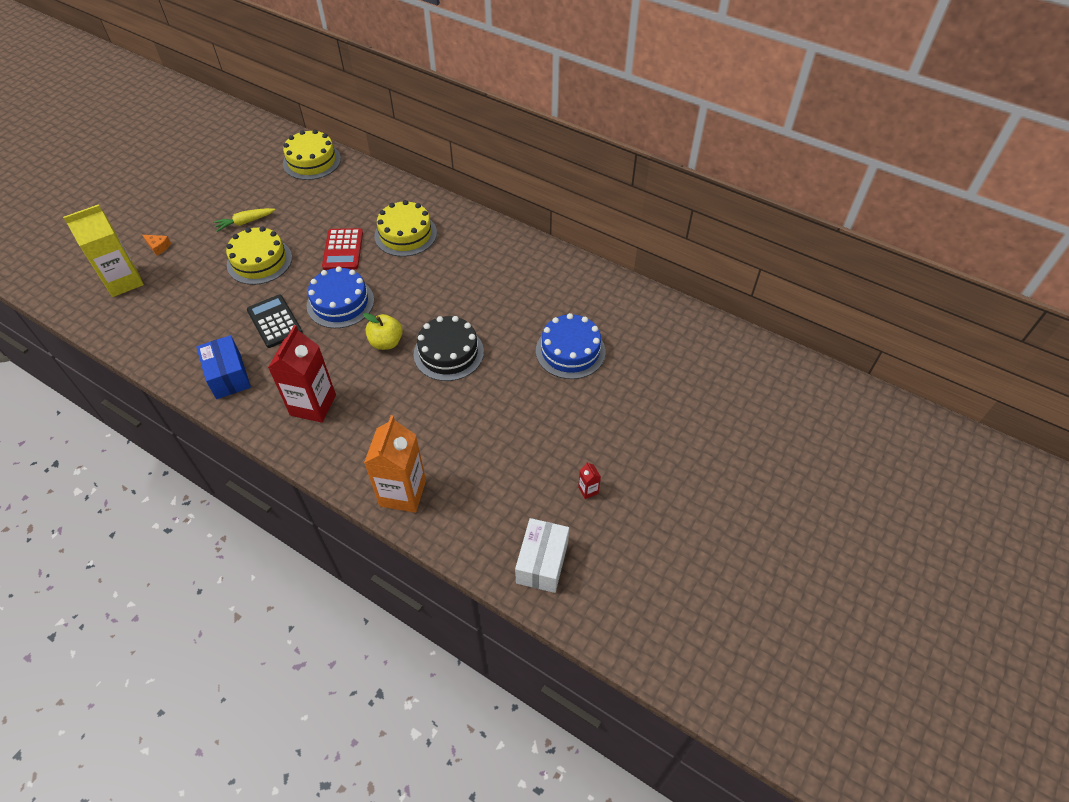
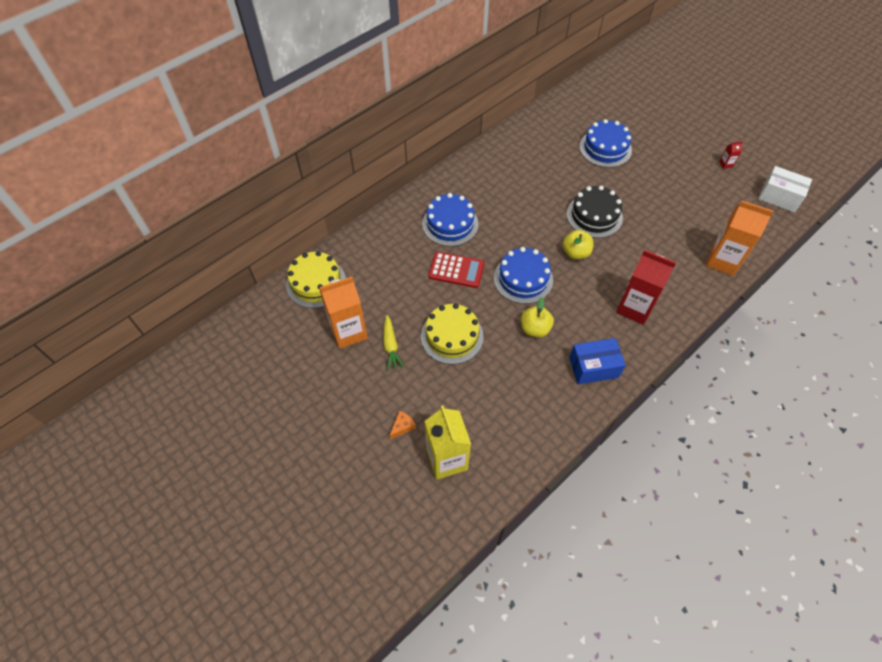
camera: 75 degrees left, 5 degrees up
(258, 193) = (348, 332): none -> orange carton
(274, 321) = (535, 329): black calculator -> yellow apple
(405, 234) = (450, 224): yellow cake -> blue cake

